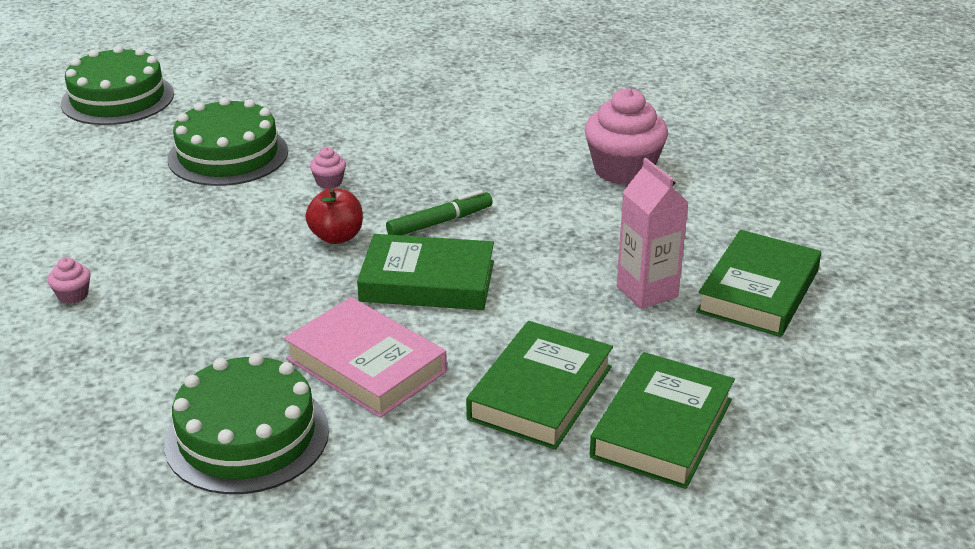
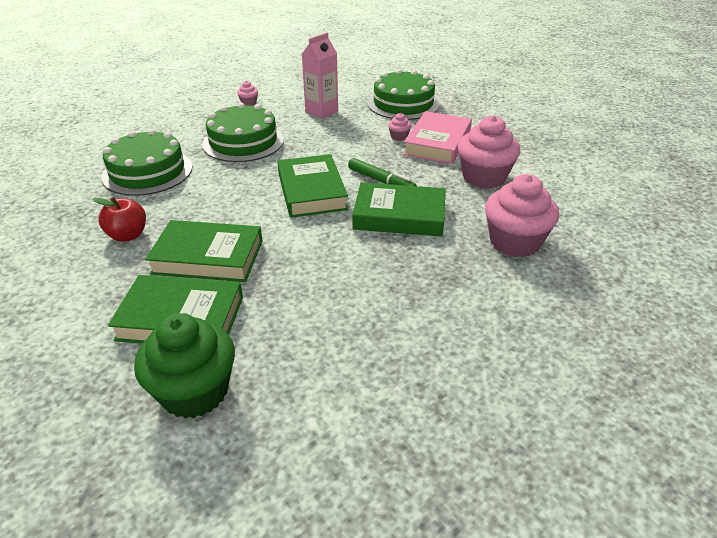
camera: 70 degrees right, 5 degrees up
(117, 98) = (433, 65): green cake -> green cake (243, 142)
(336, 237) = (341, 152): red apple -> red apple (128, 235)
(366, 365) = (218, 190): pink book -> pink book (437, 143)
(481, 151) = (484, 177): none -> pink cupcake
(647, 291) = (348, 283): pink carton -> pink carton (321, 112)
(758, 291) = (381, 345): green book -> green book (399, 215)
(792, 427) = (195, 391): none -> green cupcake

